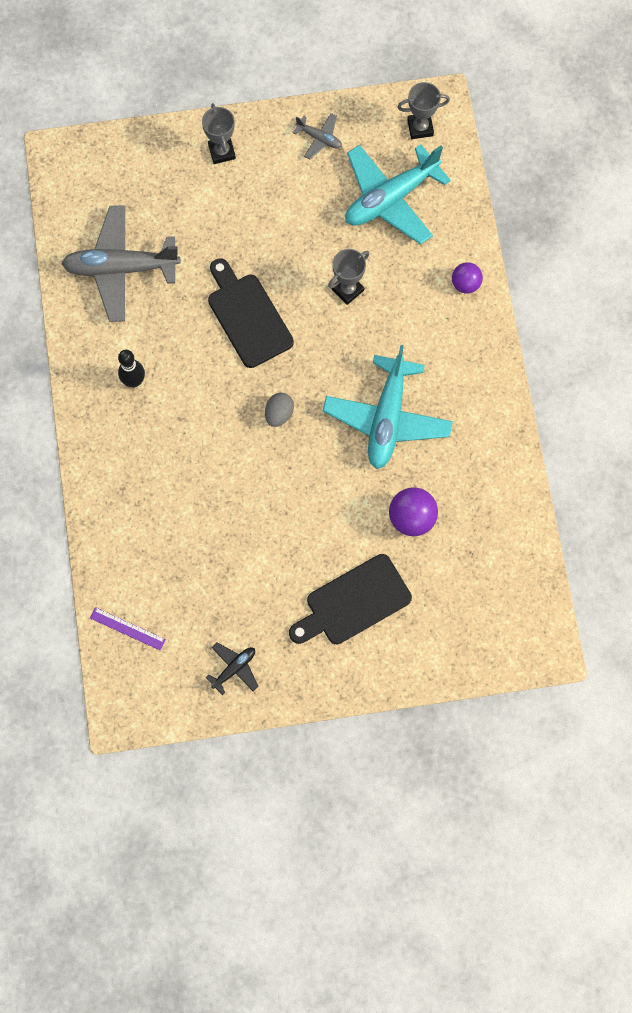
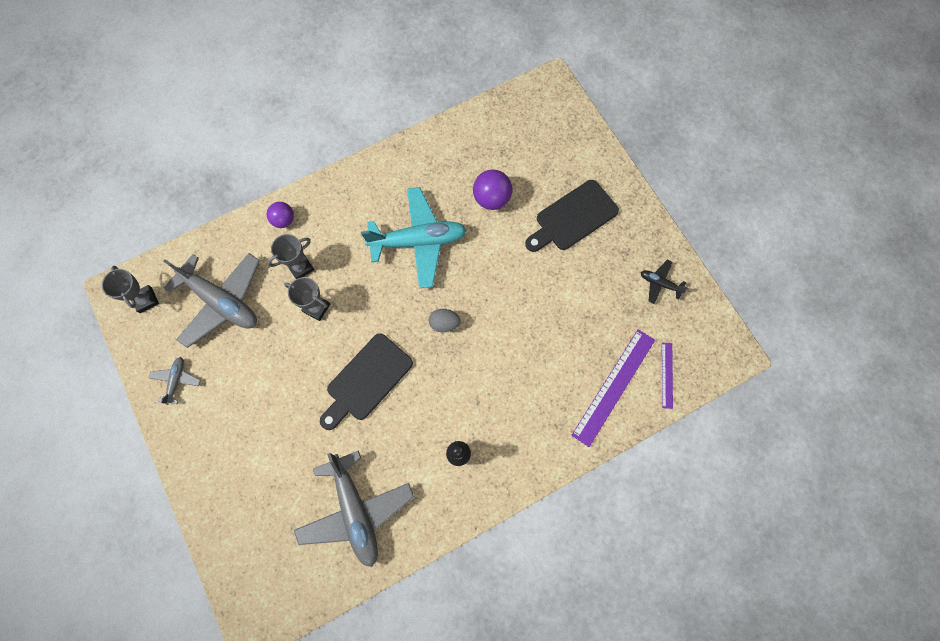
camera: 110 degrees left, 0 degrees up
(138, 565) = (614, 386): none -> purple ruler
(222, 152) = (211, 463): grey trophy -> grey trophy (300, 267)
(353, 602) = (573, 217): black cutting board -> black cutting board turned 105 degrees clockwise
(390, 199) = (221, 301): turquoise plane -> grey plane

